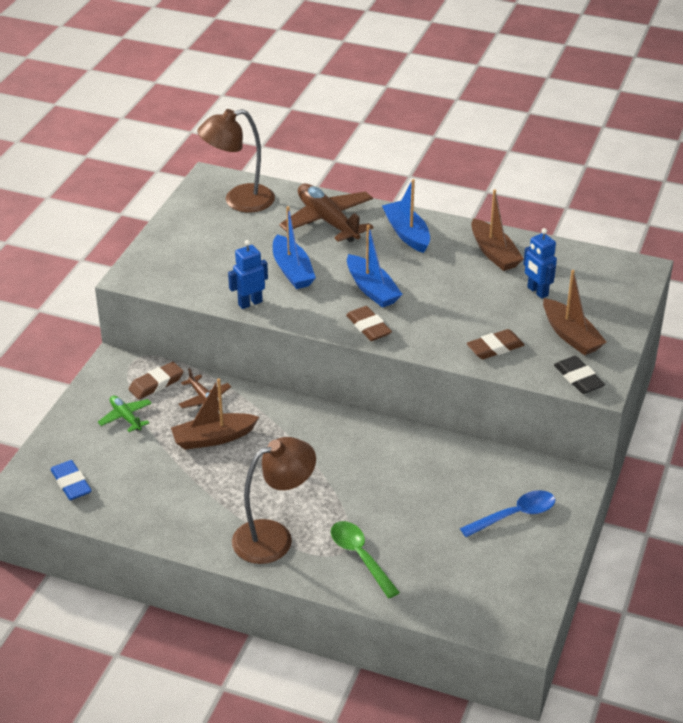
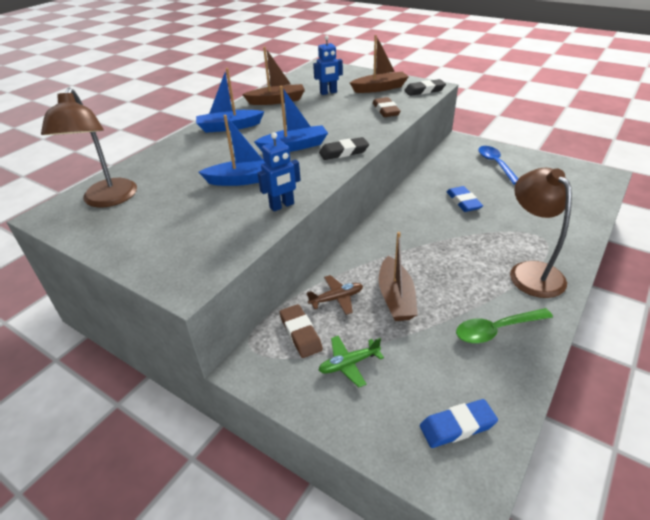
camera: 75 degrees left, 0 degrees up
(250, 303) = (282, 206): blue robot -> blue robot turned 105 degrees counterclockwise
(327, 221) = (184, 157): brown plane -> none
(360, 557) = (546, 229): green spoon -> green spoon (496, 330)
(368, 327) = (344, 152): brown eraser -> black eraser
(403, 483) = (463, 202): none -> blue eraser

